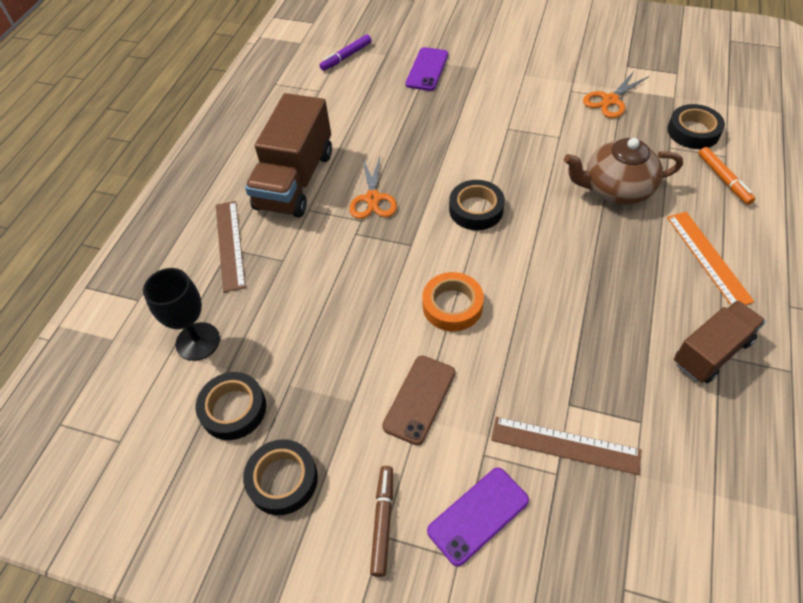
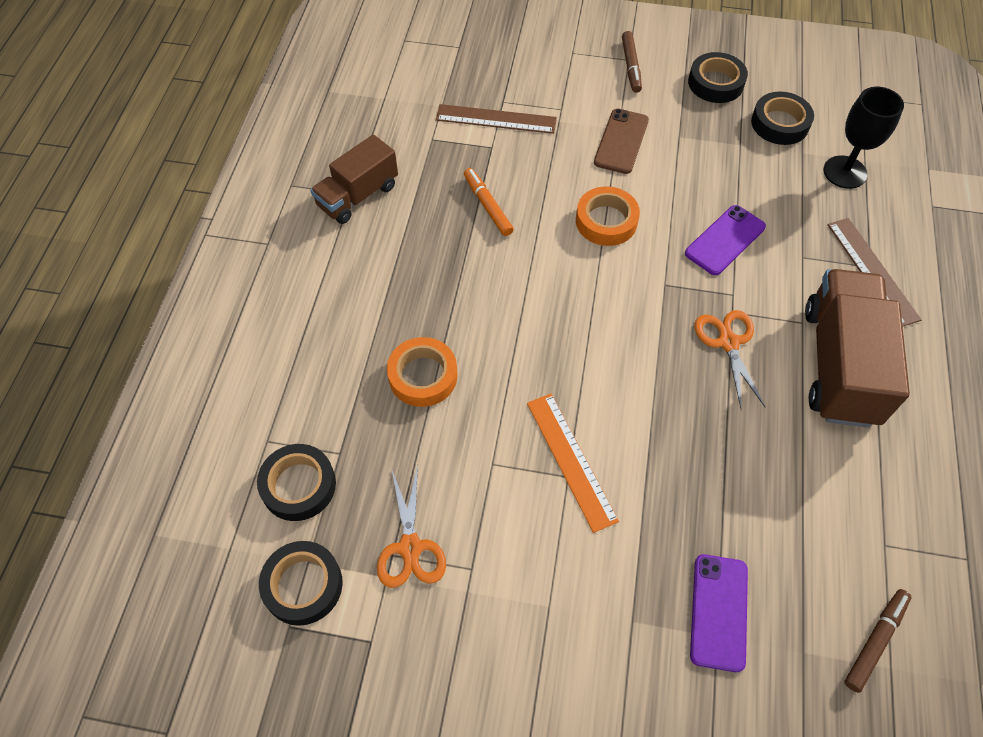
camera: 170 degrees right, 5 degrees up
(346, 57) = (875, 641): purple marker -> brown marker
(476, 209) = (597, 335): black tape -> black tape (303, 585)
(478, 515) = (561, 74): purple phone -> purple phone (725, 240)
(610, 100) = (410, 547): orange scissors -> orange scissors turned 135 degrees clockwise
(616, 189) = (423, 376): brown teapot -> orange tape
(708, 258) = (334, 290): orange ruler -> orange ruler (571, 460)
(723, 179) = (282, 400): orange marker -> orange marker (487, 206)

